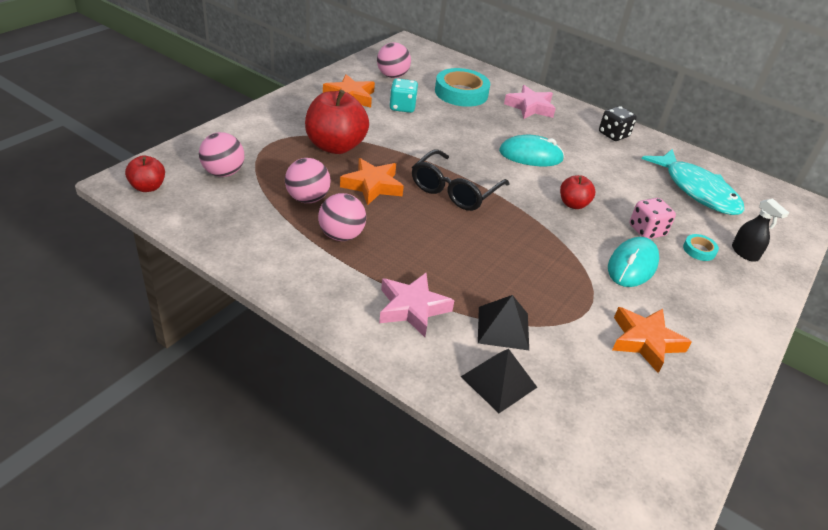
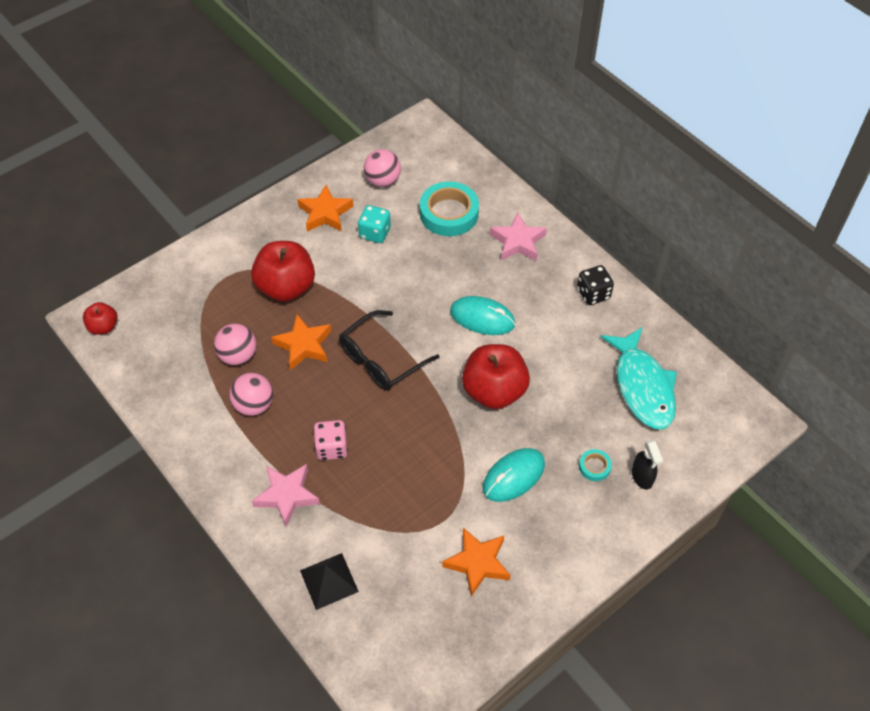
camera: 20 degrees right, 15 degrees up
(223, 173) = (172, 314): pink ball -> none
(503, 328) = (356, 528): black pyramid -> none
(573, 204) = (494, 391): red apple -> red apple, size x1.91
(647, 231) = (553, 435): pink dice -> pink dice (331, 448)

